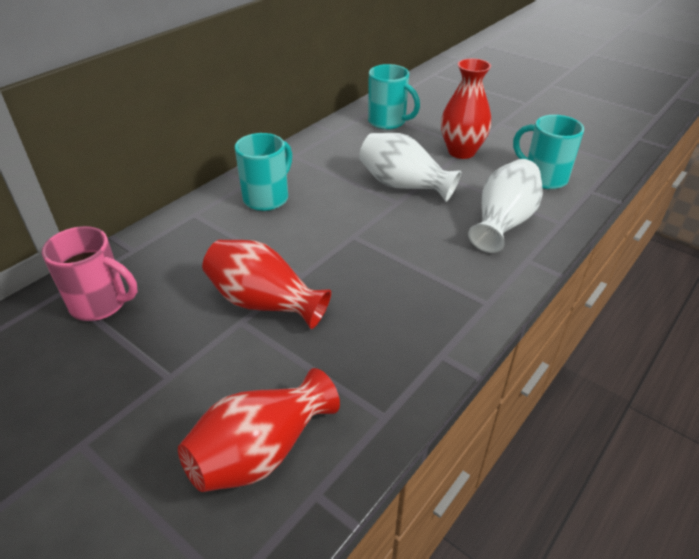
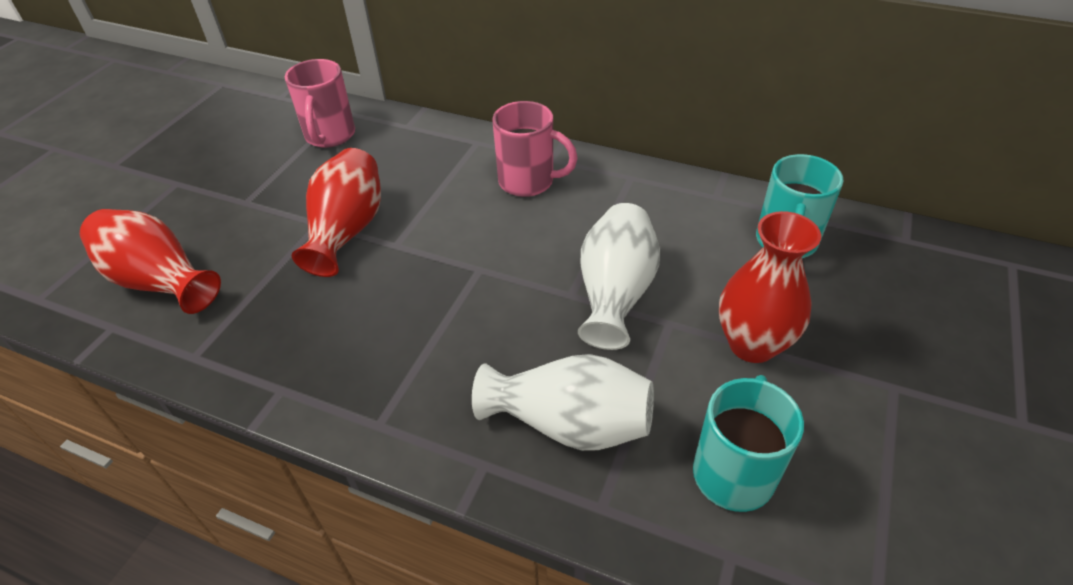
camera: 75 degrees right, 5 degrees up
(267, 198) = (528, 182): turquoise mug -> pink mug

